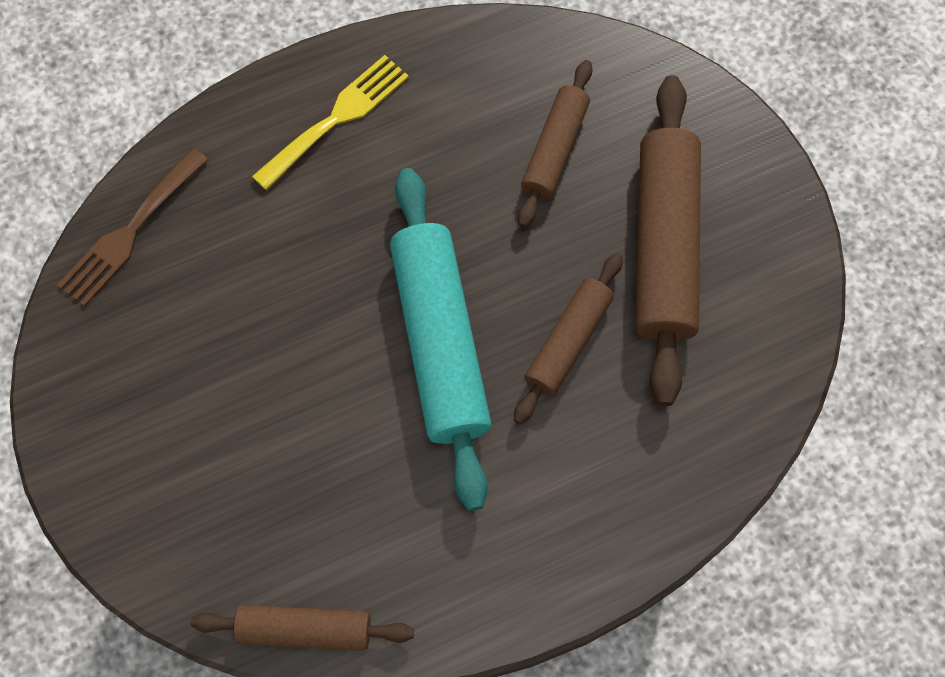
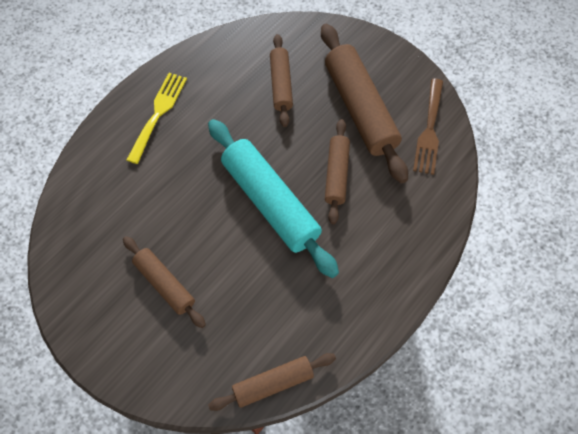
camera: 25 degrees left, 5 degrees down
(130, 232) = (70, 216): brown fork -> brown fork (429, 130)
(218, 402) = (164, 284): none -> brown rolling pin

